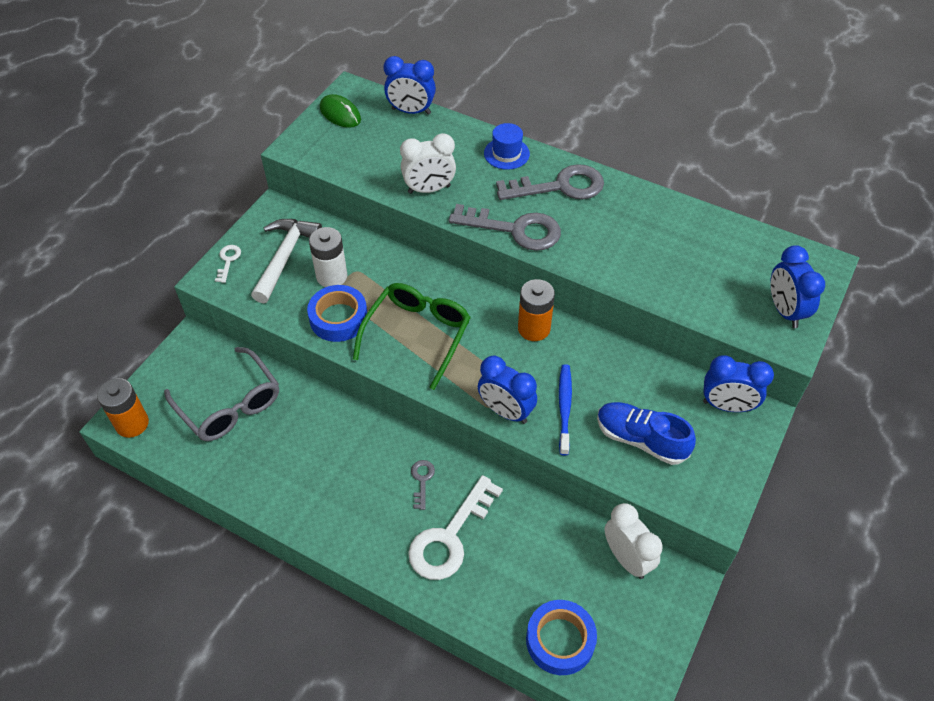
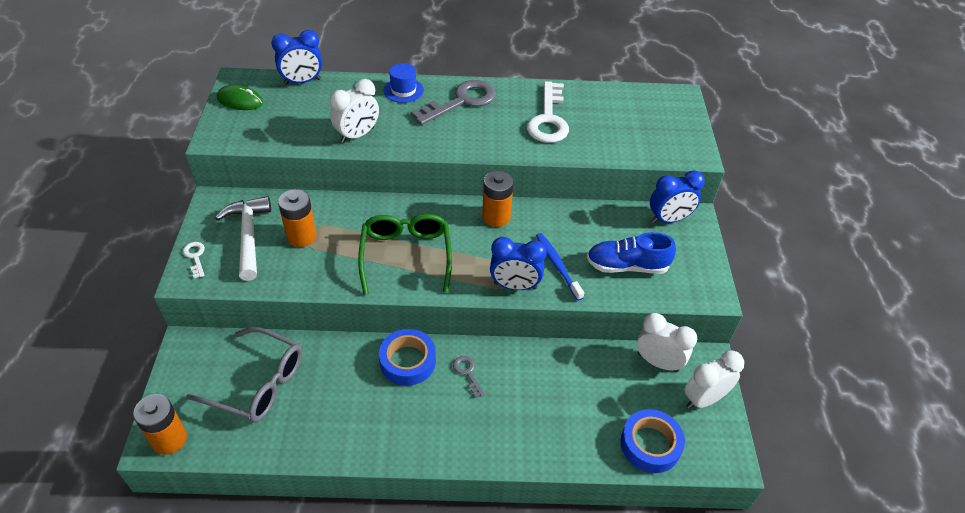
camera: 30 degrees left, 5 degrees down
(332, 276) = (301, 236): white battery -> orange battery
(338, 318) = (329, 267): blue tape -> blue tape (407, 361)
(449, 537) = (518, 407): white key -> white key (548, 119)
(515, 229) = (448, 143): grey key -> none
(651, 621) = (703, 399): none -> white clock
(784, 311) = (677, 134): blue clock -> none

